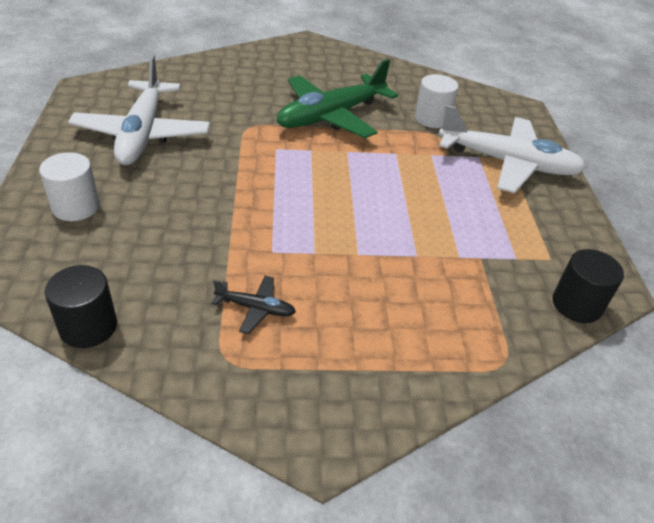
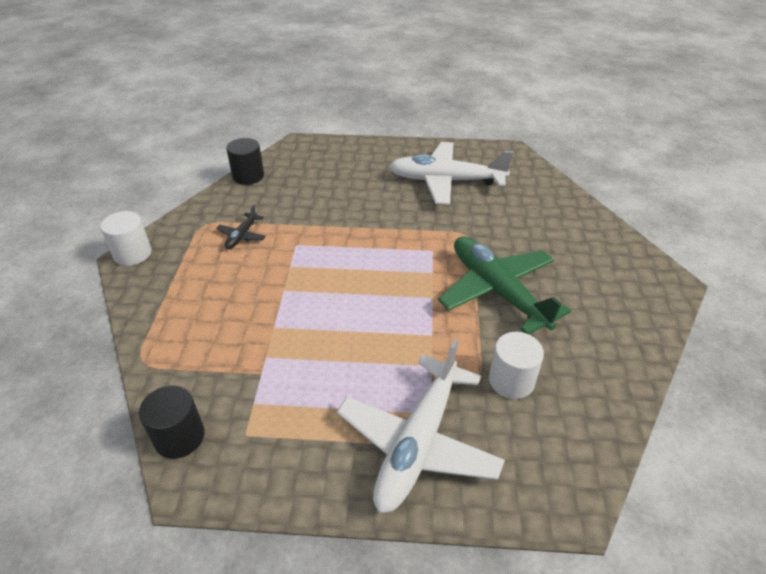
camera: 100 degrees right, 0 degrees up
(76, 207) = (356, 162): white cylinder -> white cylinder (132, 254)

